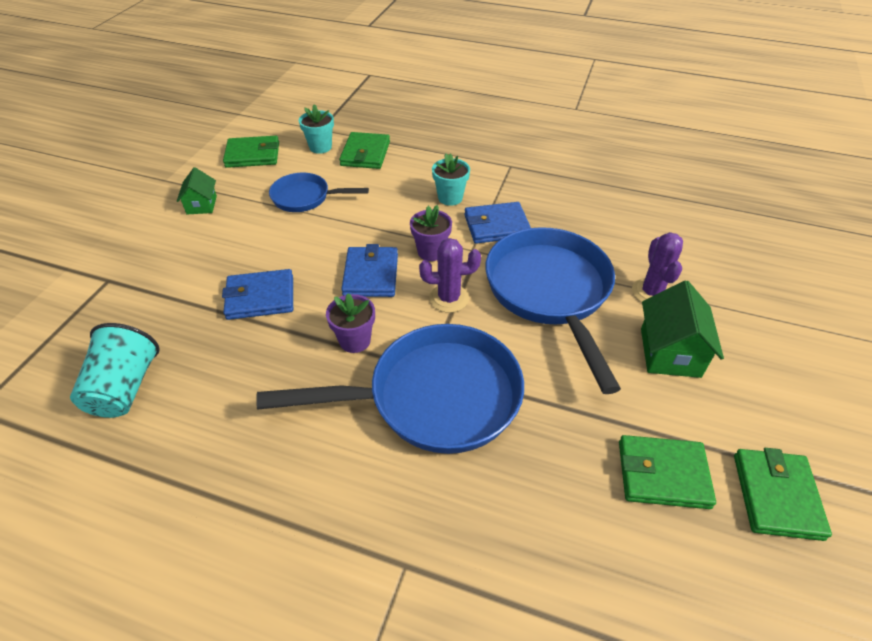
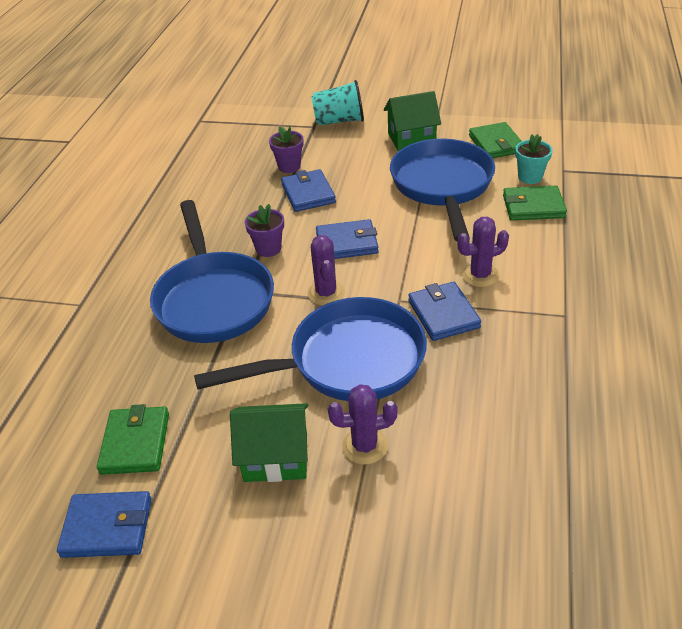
camera: 85 degrees right, 5 degrees down
(125, 388) = (217, 163): turquoise cup -> turquoise cup (339, 121)
(201, 205) = (411, 139): green house -> green house, size x1.62
(305, 198) = (442, 186): blue pan -> blue pan, size x1.87
(431, 252) = (388, 274): purple flower pot -> purple flower pot (289, 166)
(450, 198) = (480, 275): turquoise flower pot -> purple cactus
(776, 496) = (107, 527): green wallet -> blue wallet

